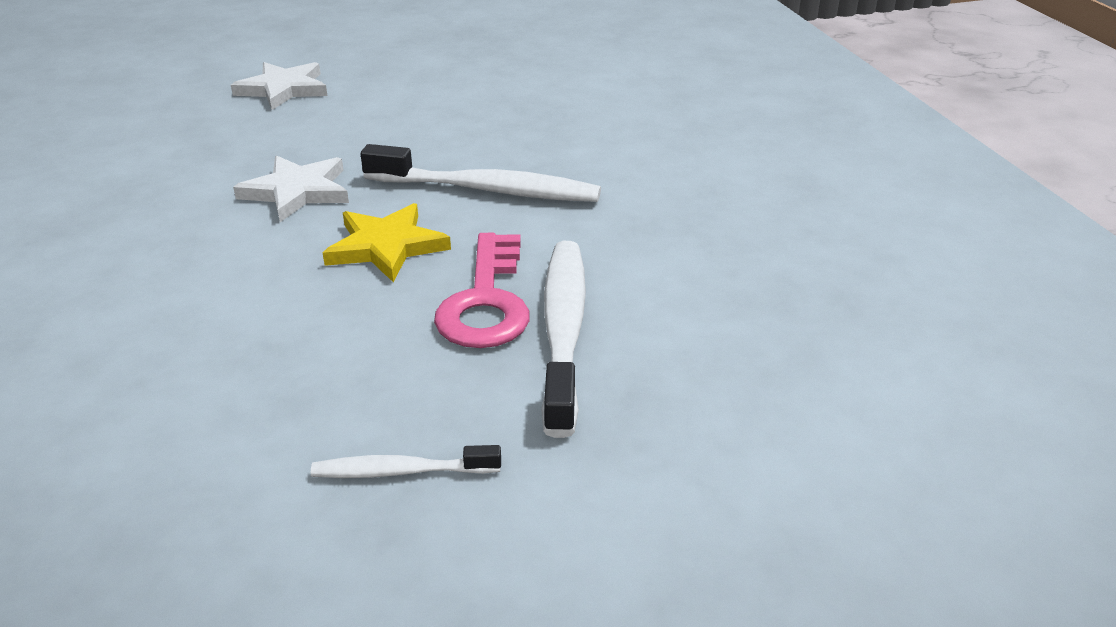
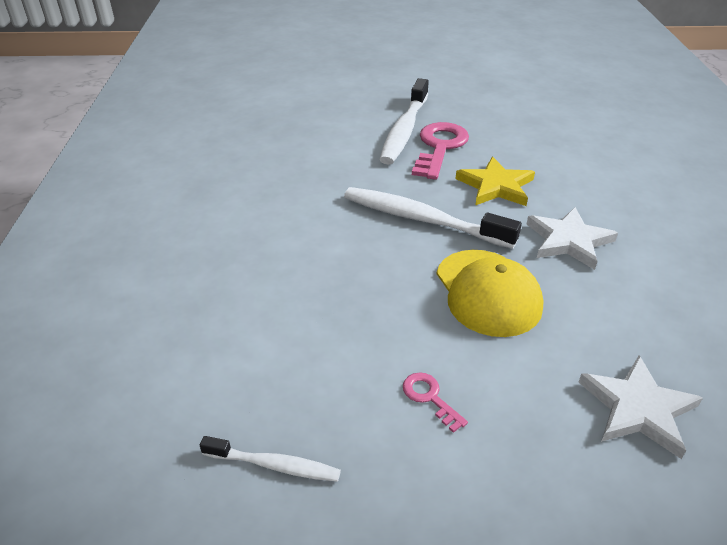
camera: 165 degrees left, 5 degrees up
(401, 471) = (484, 96): white toothbrush -> white toothbrush (274, 465)
(402, 136) = (487, 292): none -> yellow cap
(450, 76) = (430, 398): none -> pink key

